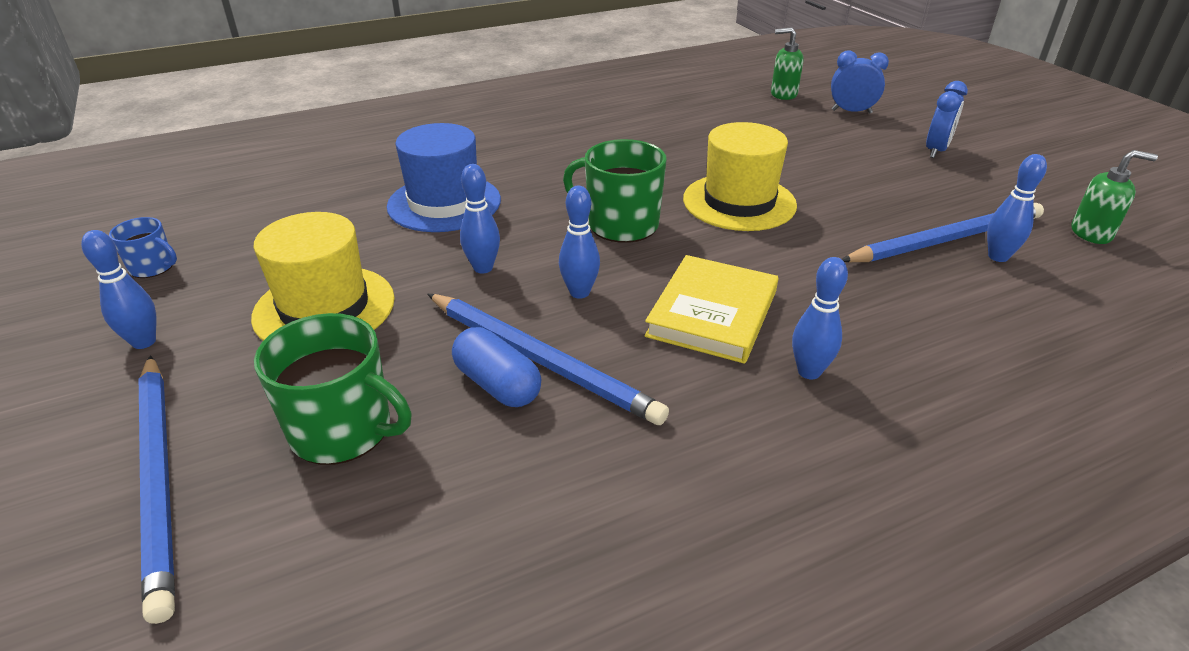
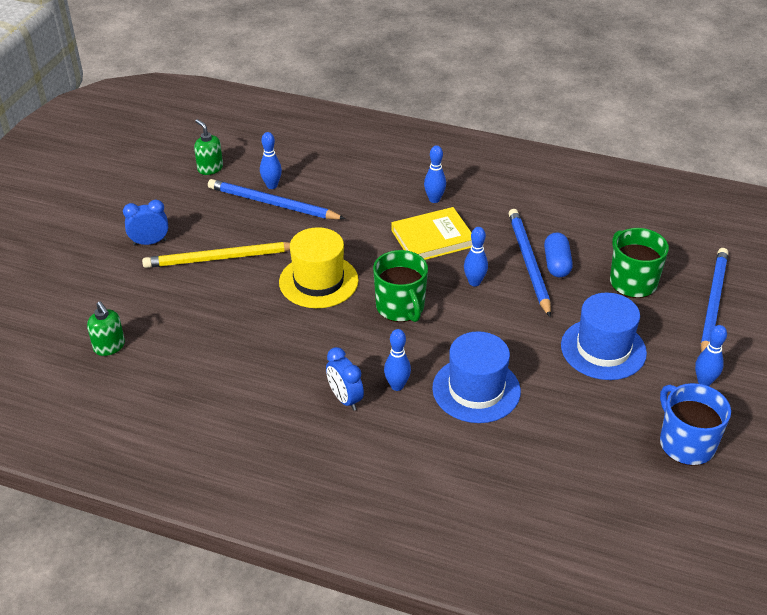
camera: 135 degrees left, 5 degrees up
(153, 267) = (686, 443): blue mug -> blue mug, size x1.82
(324, 307) = (603, 349): yellow hat -> blue hat
(483, 268) = (503, 325): blue bowling pin -> blue bowling pin (397, 386)
(851, 111) = (113, 300): blue clock -> blue clock (345, 399)
(857, 172) = (221, 258): none -> yellow pencil

